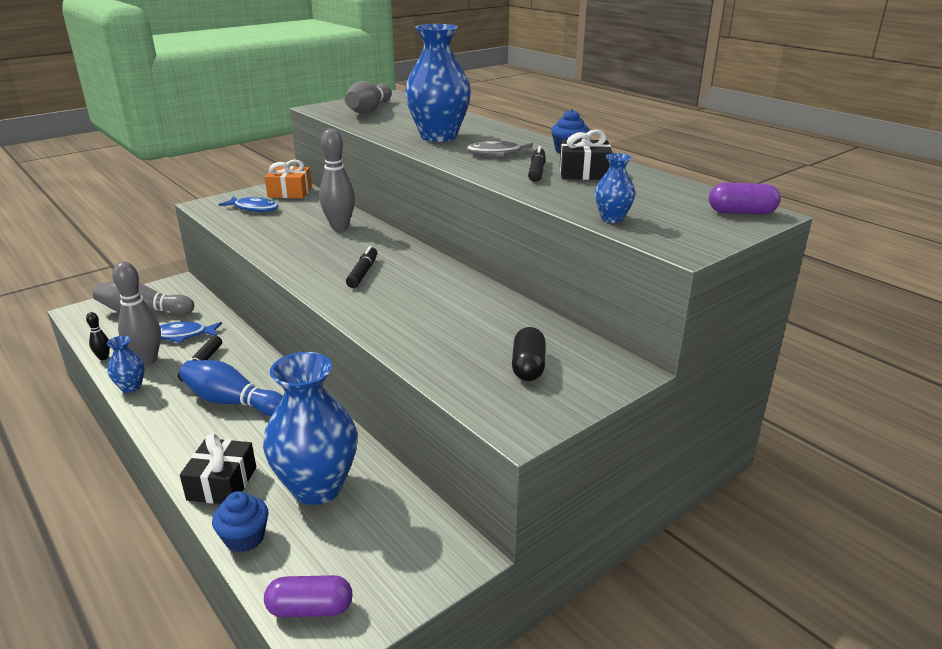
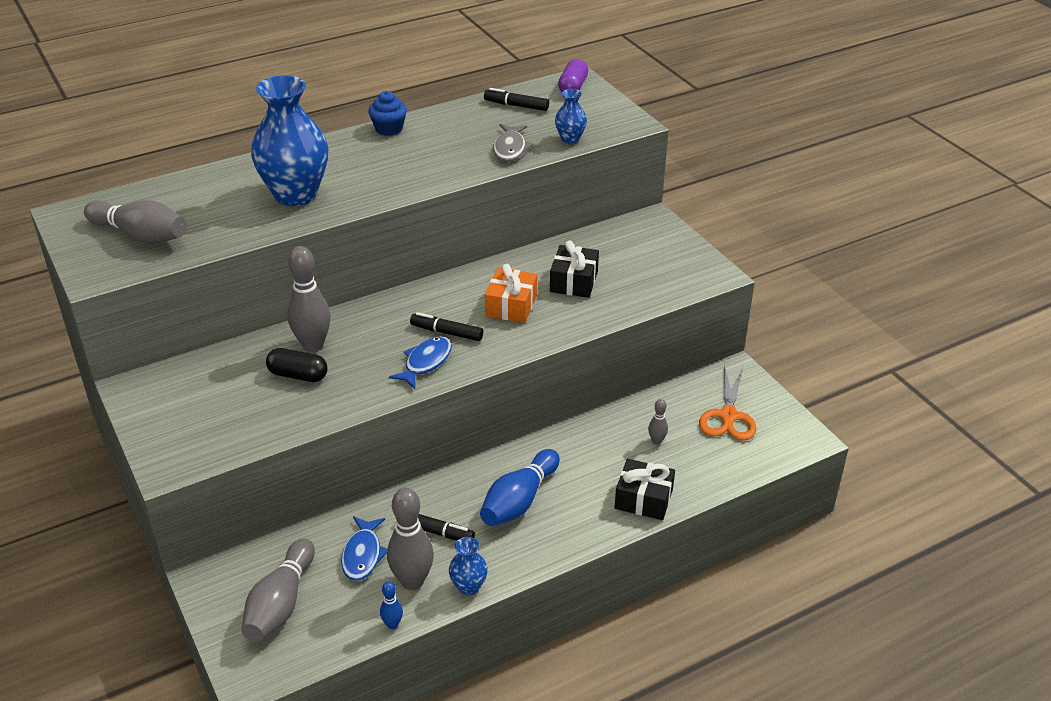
camera: 80 degrees left, 10 degrees up
(103, 357) = (392, 624): black bowling pin -> blue bowling pin
(245, 538) = (710, 481): blue cupcake -> none
(254, 208) = (211, 417): blue fish -> blue fish (425, 362)
(290, 192) = (165, 386): orange gift -> orange gift (511, 306)
(310, 609) = (780, 445): purple capsule -> none
(317, 487) = (656, 441): blue vase -> grey bowling pin
(367, 550) = (728, 416): none -> orange scissors
(498, 154) = (378, 167): grey fish -> grey fish (510, 148)
(528, 366) = (640, 259): black capsule -> black capsule (298, 375)
(537, 171) = (441, 154): black marker -> black marker (516, 105)
(584, 173) = (456, 132): black gift -> black gift (573, 281)

